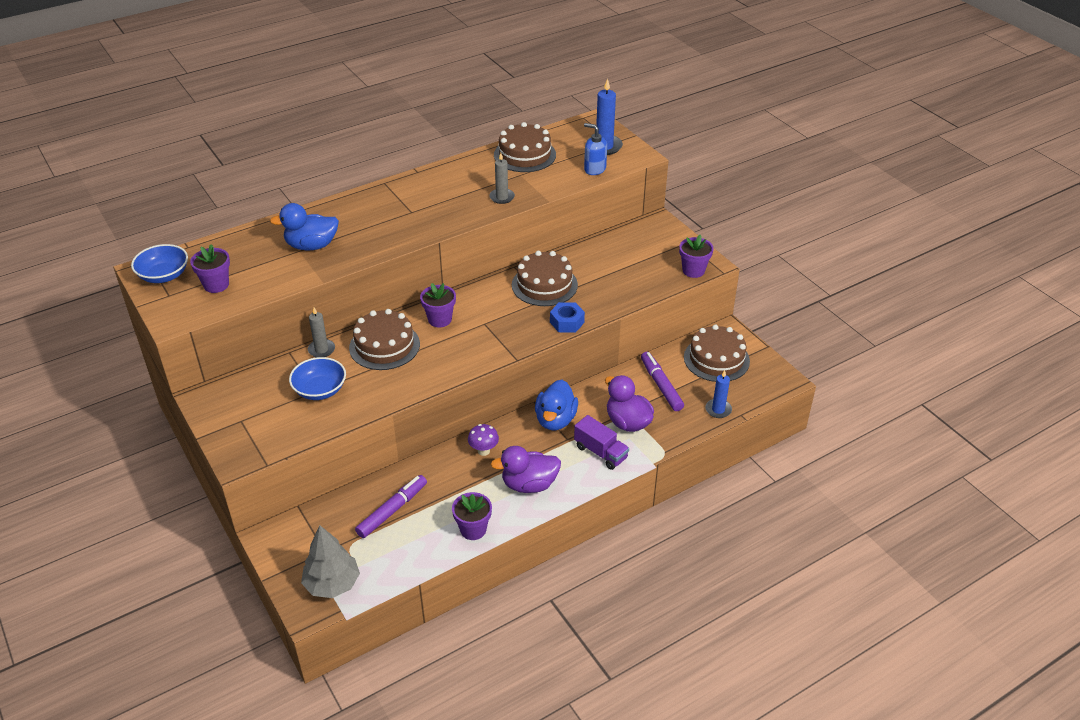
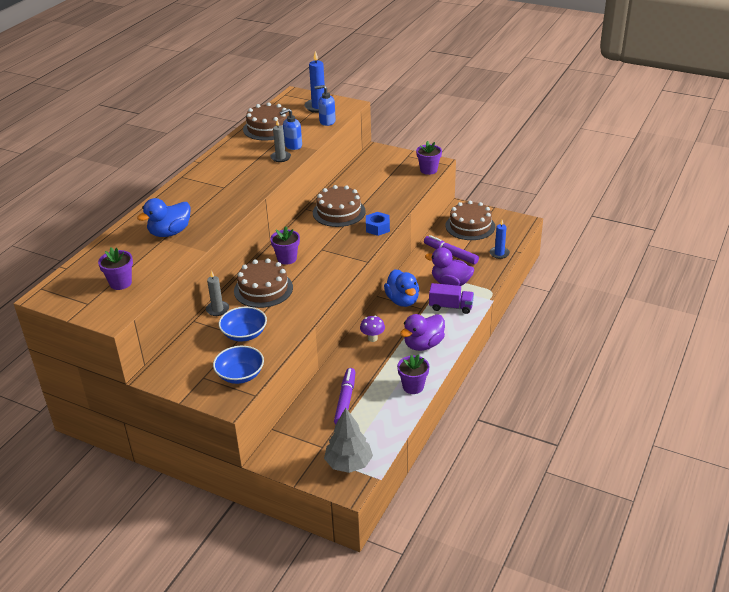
camera: 30 degrees left, 5 degrees down
(164, 275) = (67, 293): blue bowl -> blue bowl (240, 375)
(529, 187) = (293, 145): none -> blue soap dispenser

